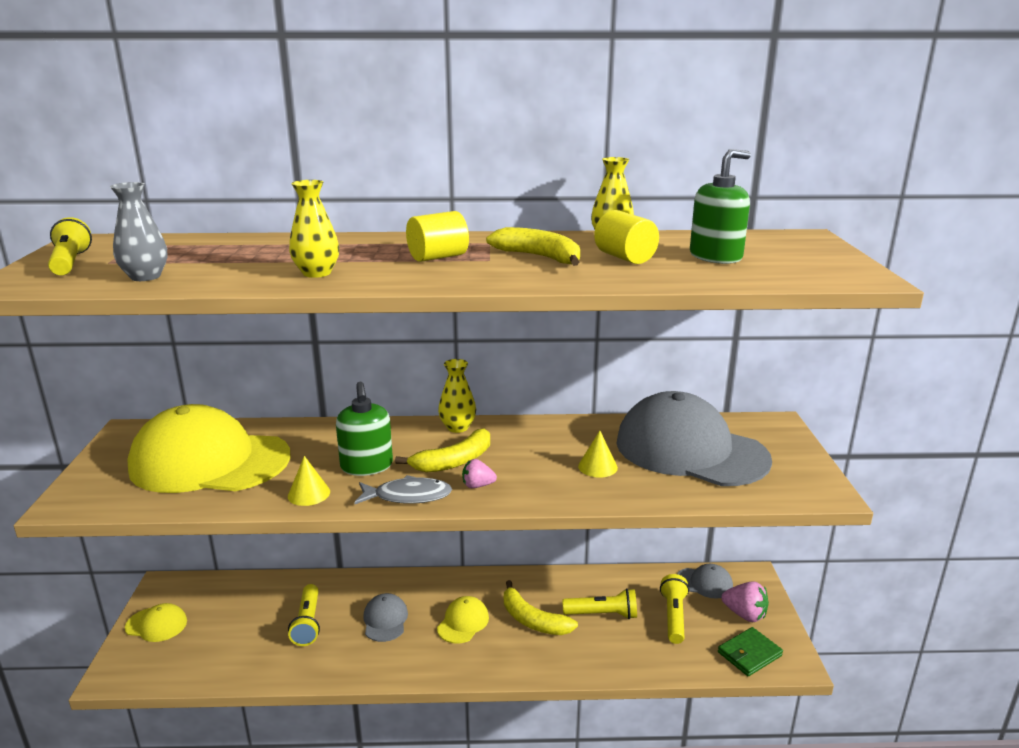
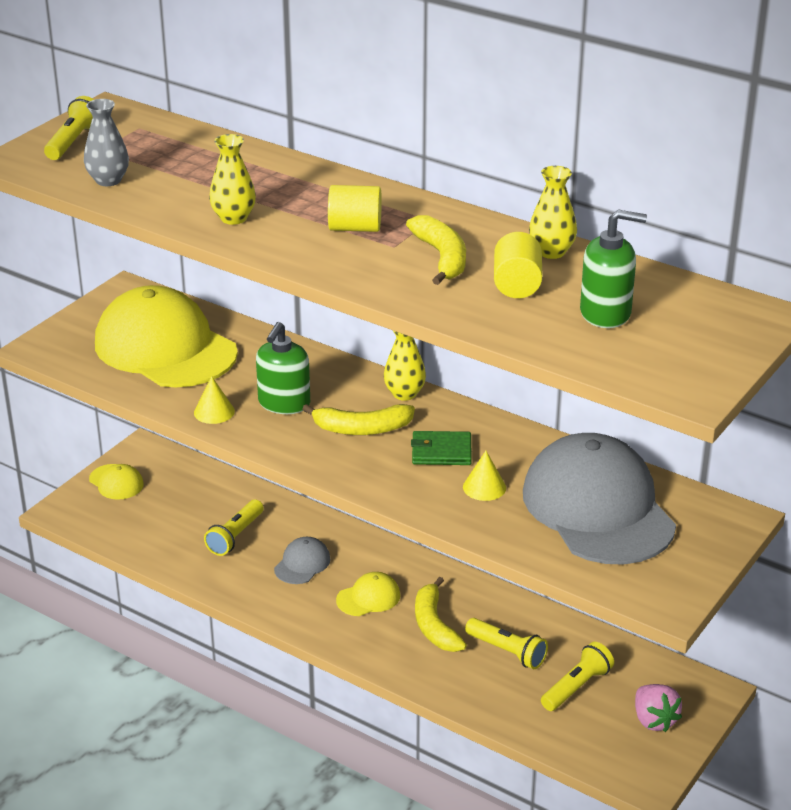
camera: 35 degrees right, 10 degrees up
(408, 496) = (288, 447): grey fish -> none
(477, 485) = (356, 461): pink strawberry -> none
(704, 583) = (649, 672): grey cap -> none
(749, 654) = (611, 754): green wallet -> green wallet (441, 451)

